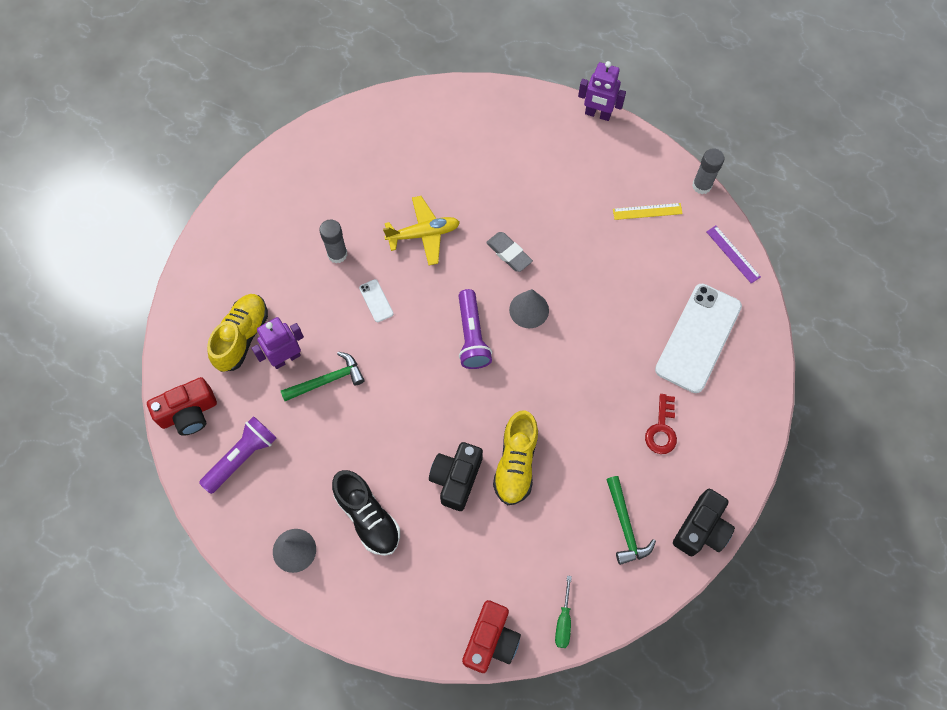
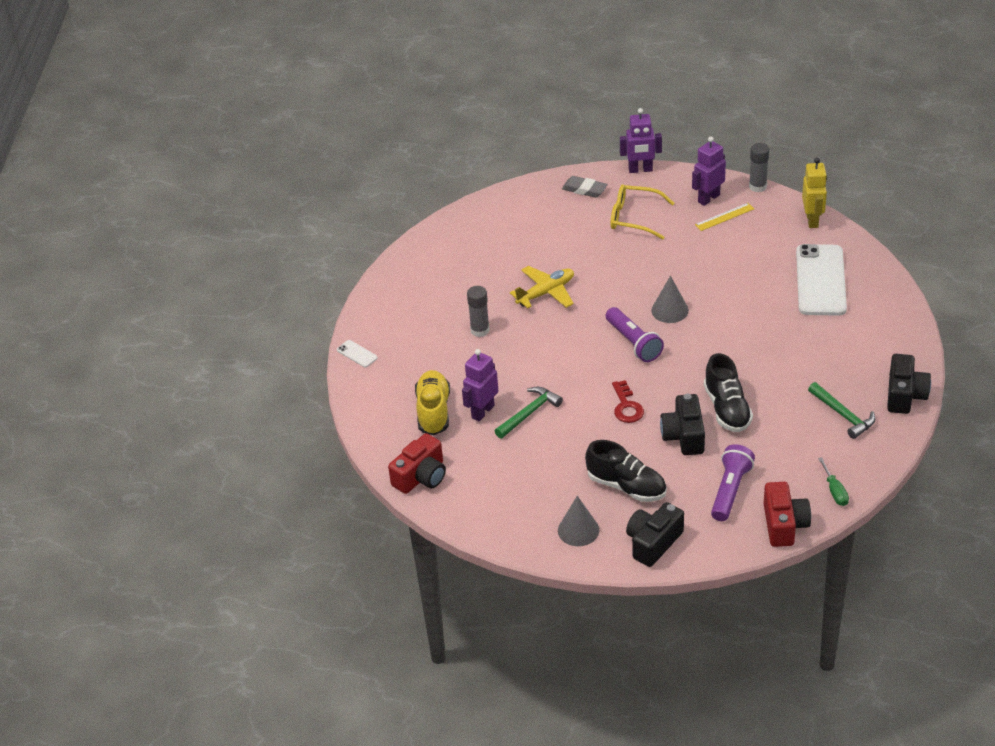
camera: 20 degrees left, 25 degrees down
(242, 457) = (490, 488): purple flashlight -> purple flashlight (730, 491)
(355, 601) = (653, 542): none -> black camera
(376, 301) = (535, 348): white phone -> white phone (357, 354)
(509, 253) = (628, 281): grey eraser -> grey eraser (584, 189)
(516, 463) = (727, 409): yellow shoe -> black shoe
(558, 174) = (634, 218): none -> yellow glasses
(644, 180) = (708, 198): none -> purple robot
(662, 429) = (831, 346): red key -> red key (626, 406)
(733, 254) = (812, 220): purple ruler -> yellow robot

